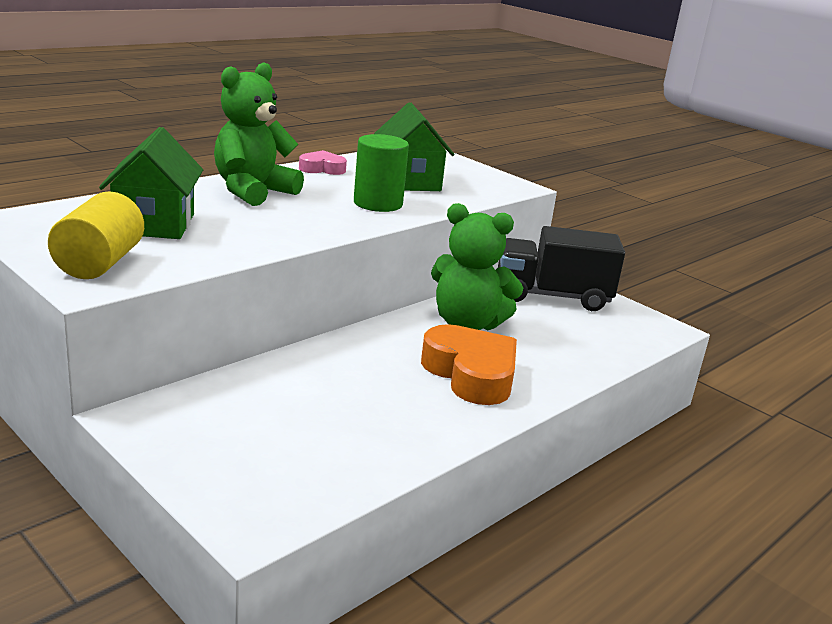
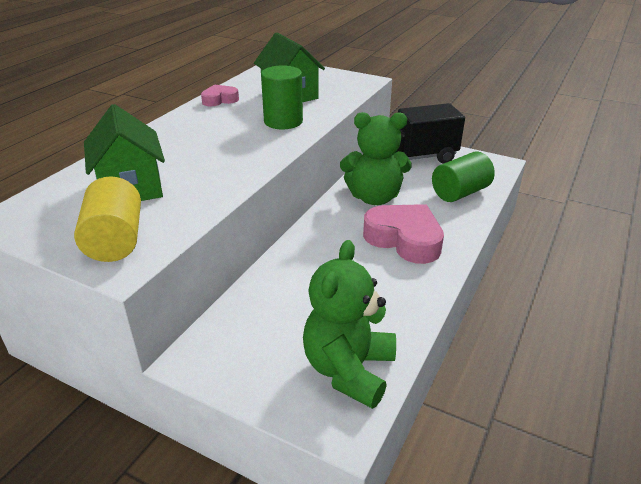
camera: 15 degrees left, 10 degrees up
(253, 191) = (184, 135): green teddy bear -> green teddy bear (349, 370)
(471, 374) = (404, 239): orange heart -> pink heart
(585, 345) = (460, 192): none -> green cylinder

